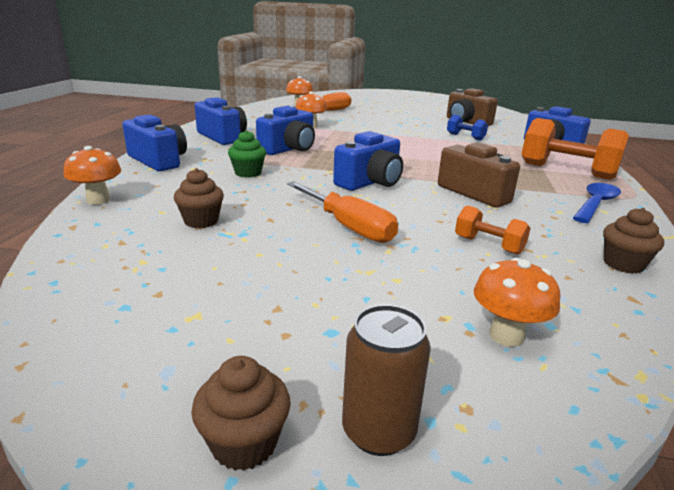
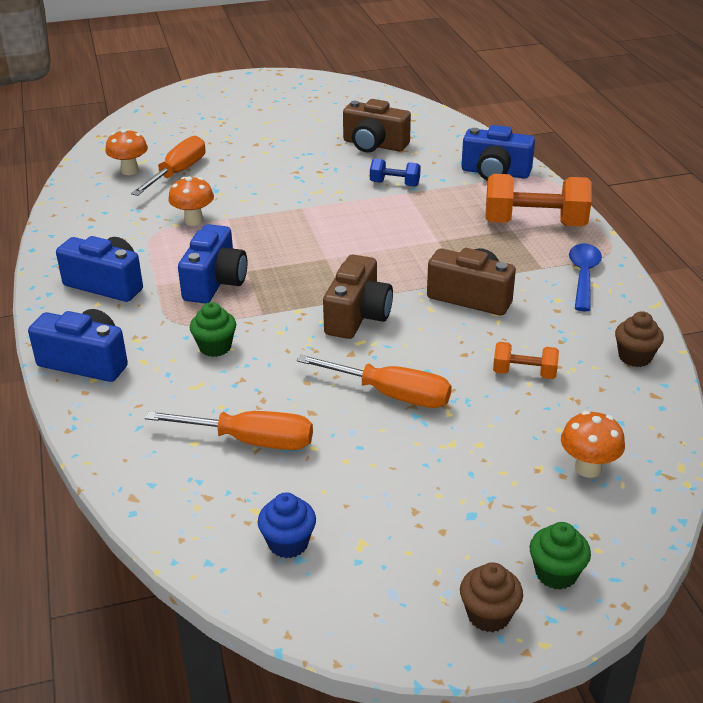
camera: 25 degrees left, 10 degrees up
(98, 200) = (107, 452): orange mushroom -> none
(133, 292) = (288, 543): none -> blue cupcake
(201, 221) = (250, 441): brown cupcake -> orange screwdriver
(370, 182) = (357, 316): blue camera -> brown camera
(378, 431) = (556, 573): brown can -> green cupcake

